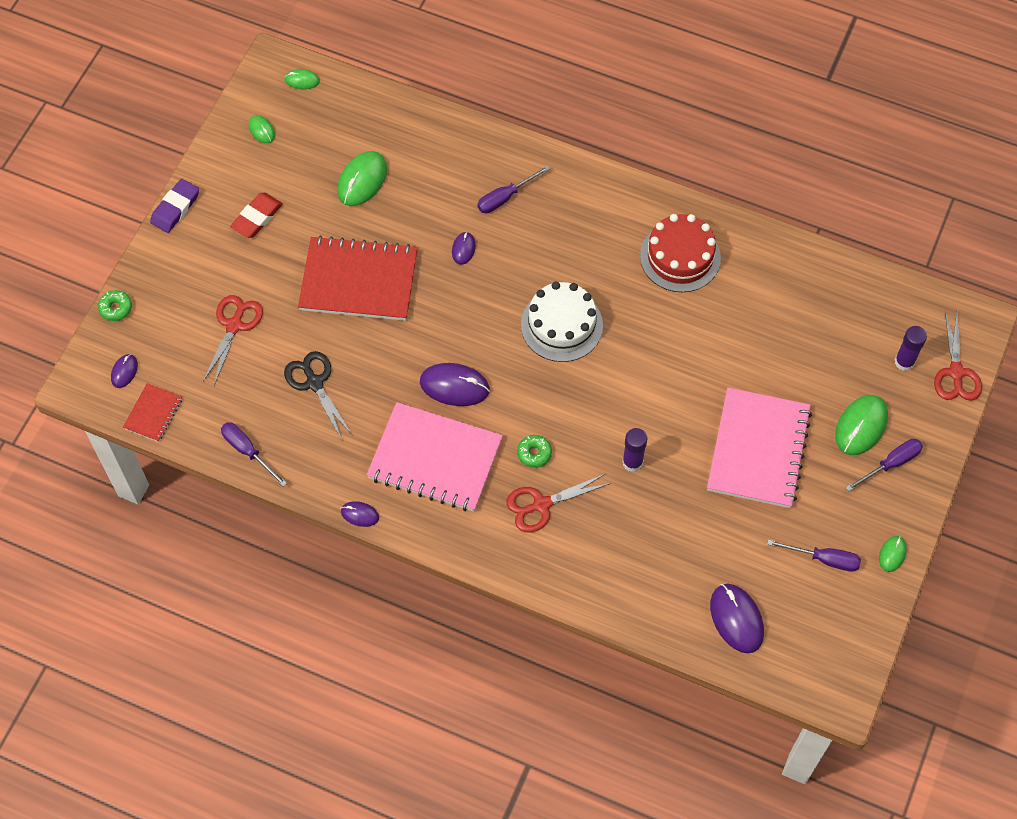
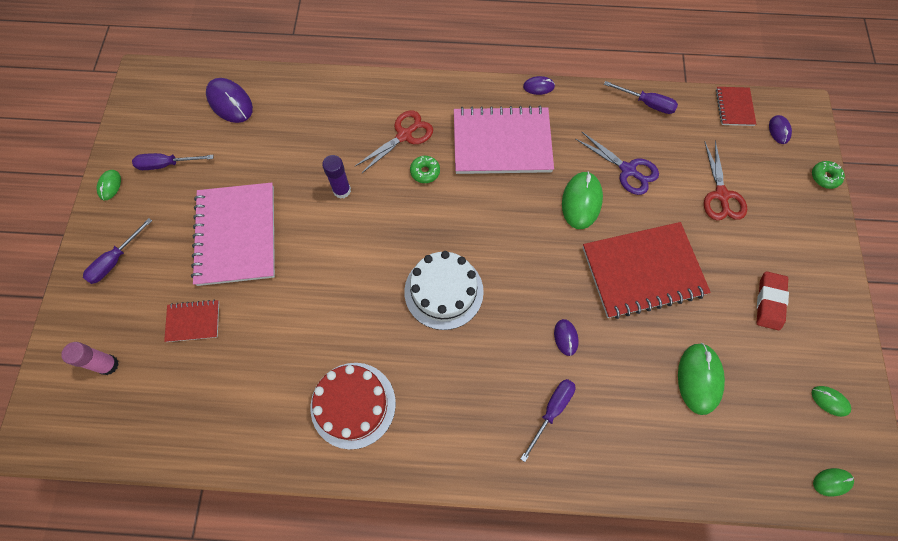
camera: 160 degrees right, 5 degrees up
(175, 208) = (846, 285): purple eraser -> none
(314, 383) = (628, 170): black scissors -> purple scissors
(454, 386) = (513, 205): purple mouse -> none
(816, 376) = (193, 321): none -> red notebook
(861, 426) = (146, 286): green mouse -> green mouse (581, 201)
(904, 362) = (108, 365): purple glue stick -> pink glue stick
(956, 372) = (55, 371): red scissors -> none

